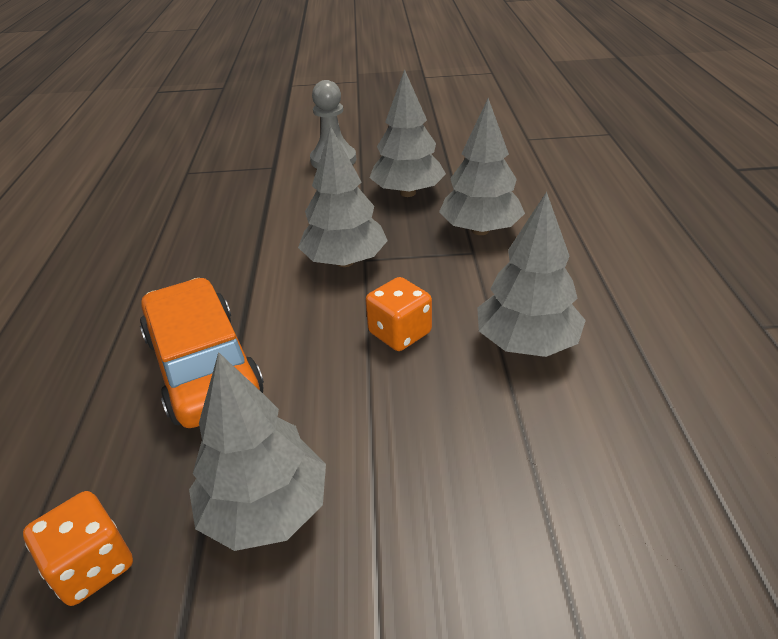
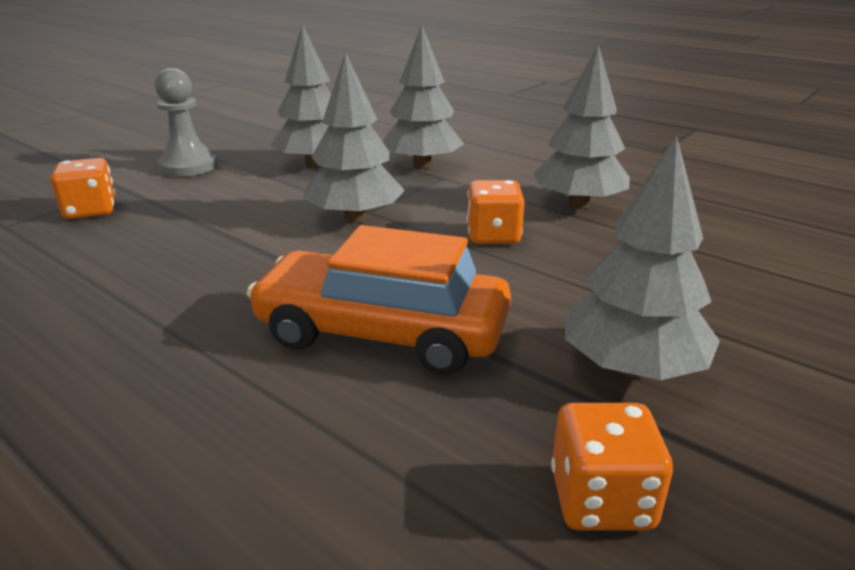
camera: 50 degrees left, 10 degrees down
(234, 178) = (91, 211): none -> orange dice

